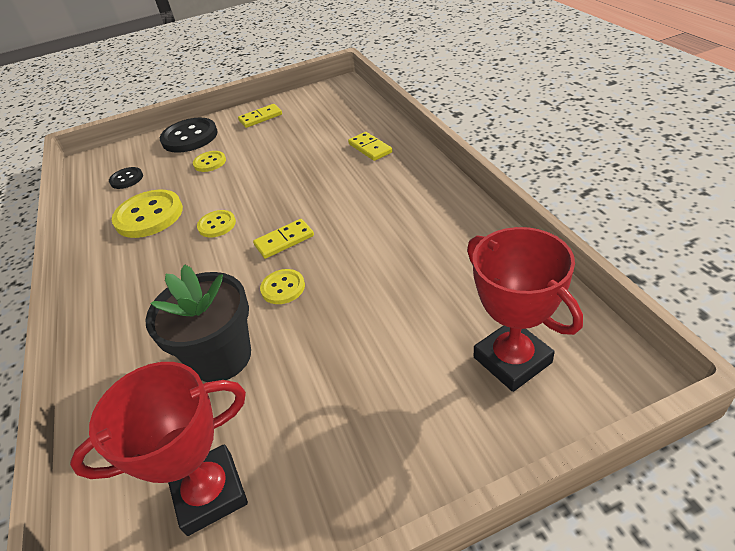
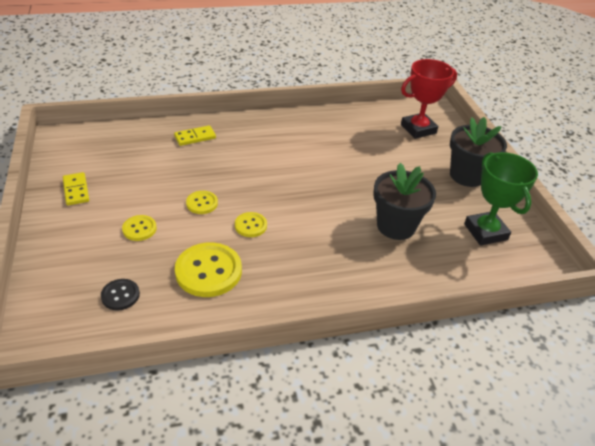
camera: 90 degrees left, 0 degrees up
(190, 137) = (67, 244): black button -> none
(210, 493) = (485, 232): red trophy -> green trophy
(283, 288) = (341, 195): yellow button -> yellow button (202, 203)
(284, 241) = (291, 191): yellow domino -> none
(379, 457) = (467, 175): none -> black flower pot

